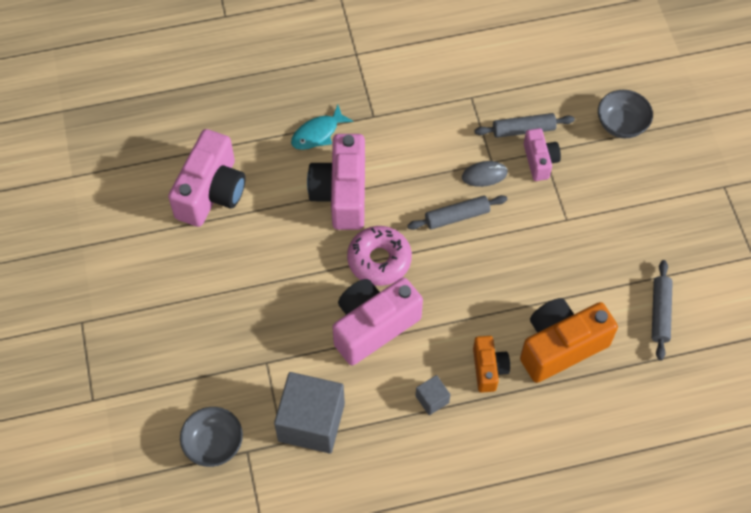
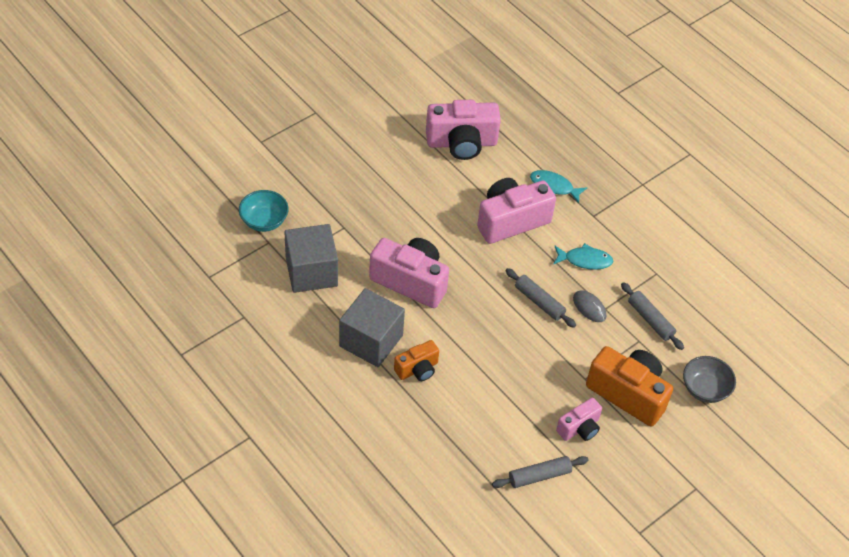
camera: 60 degrees right, 10 degrees down
(214, 444) = (264, 221): grey bowl -> turquoise bowl
(379, 260) = (469, 265): pink donut -> none
(425, 151) = (585, 260): none -> turquoise fish
(432, 399) = (371, 341): grey cube -> grey cube, size x2.21
(539, 161) = (628, 341): pink camera -> pink camera (579, 428)
(560, 346) = (466, 412): orange camera -> orange camera (628, 394)

